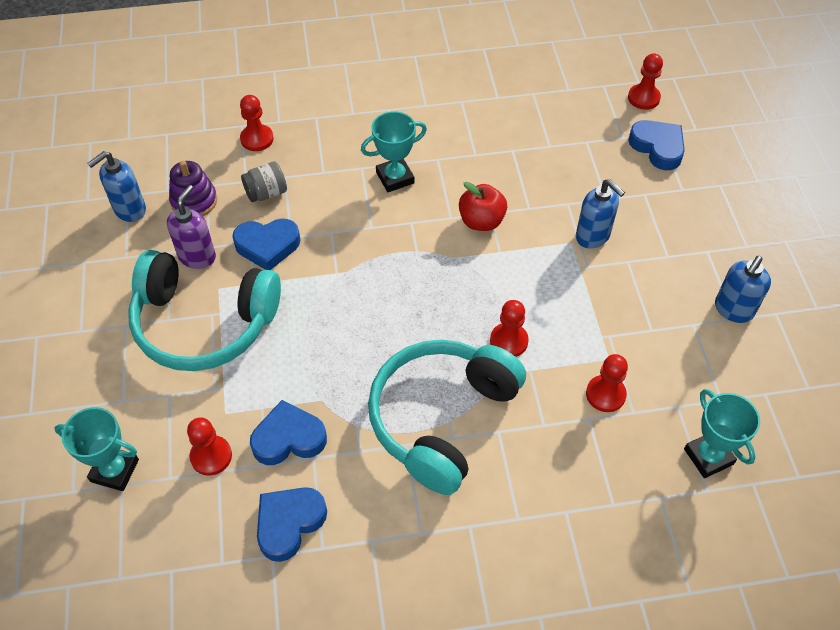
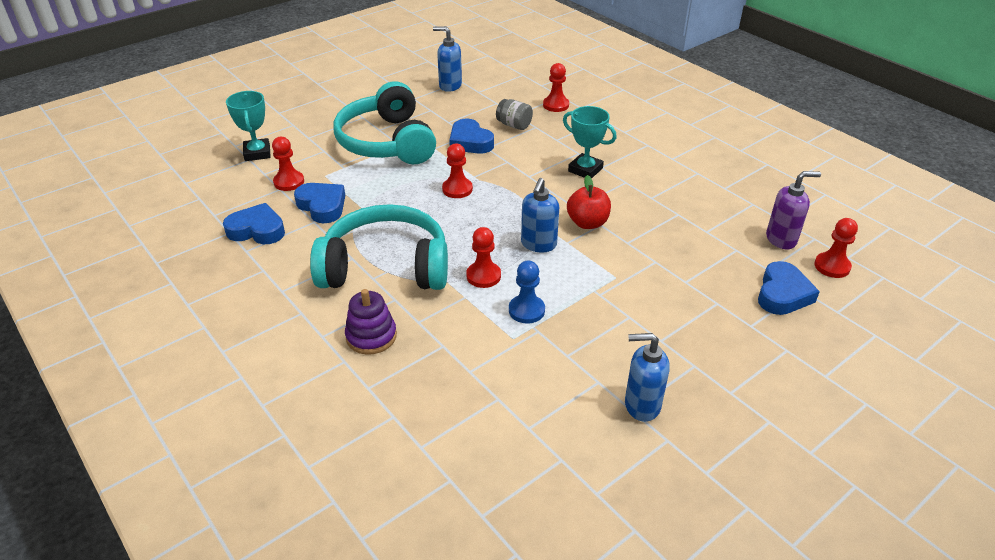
camera: 60 degrees right, 15 degrees down
(194, 201) = (479, 103): purple stacking toy -> purple stacking toy (371, 336)
(197, 256) = (437, 121): purple soap dispenser -> purple soap dispenser (781, 239)
(578, 331) = (526, 310): none -> blue pawn
(593, 236) = (635, 287): blue soap dispenser -> blue soap dispenser (538, 244)
(605, 394) = (475, 348): red pawn -> red pawn (457, 189)
(708, 456) = (458, 437): turquoise trophy -> none

